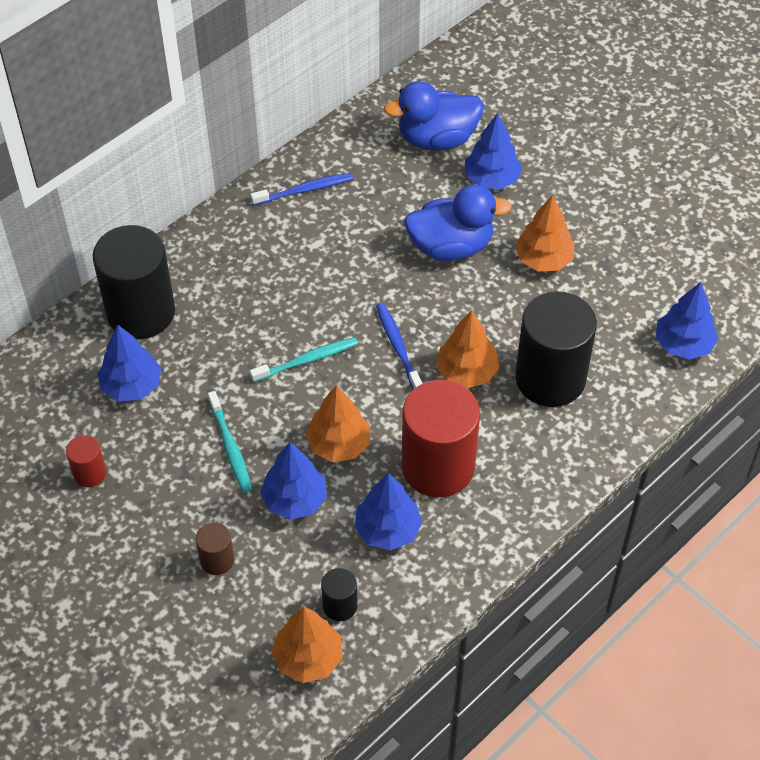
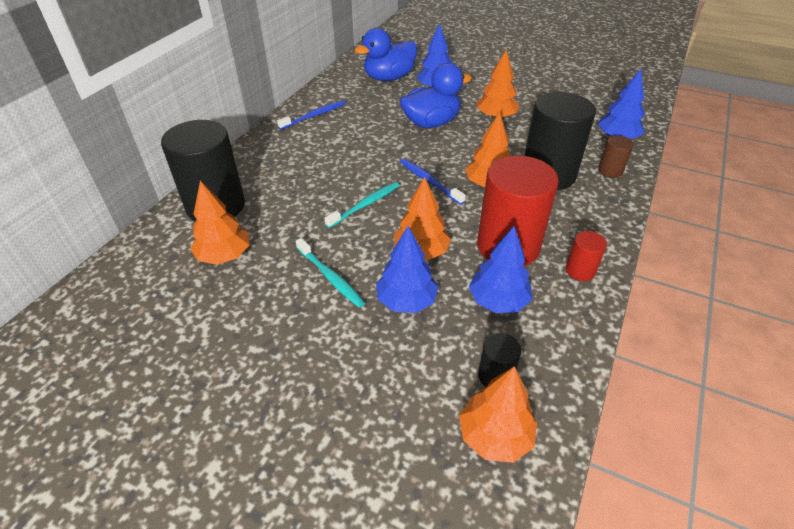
camera: 20 degrees left, 10 degrees down
(89, 473) = (205, 332): red cylinder -> red cylinder (580, 271)
(132, 386) = (224, 256): blue tree -> orange tree
(217, 560) = (359, 371): brown cylinder -> brown cylinder (610, 171)

